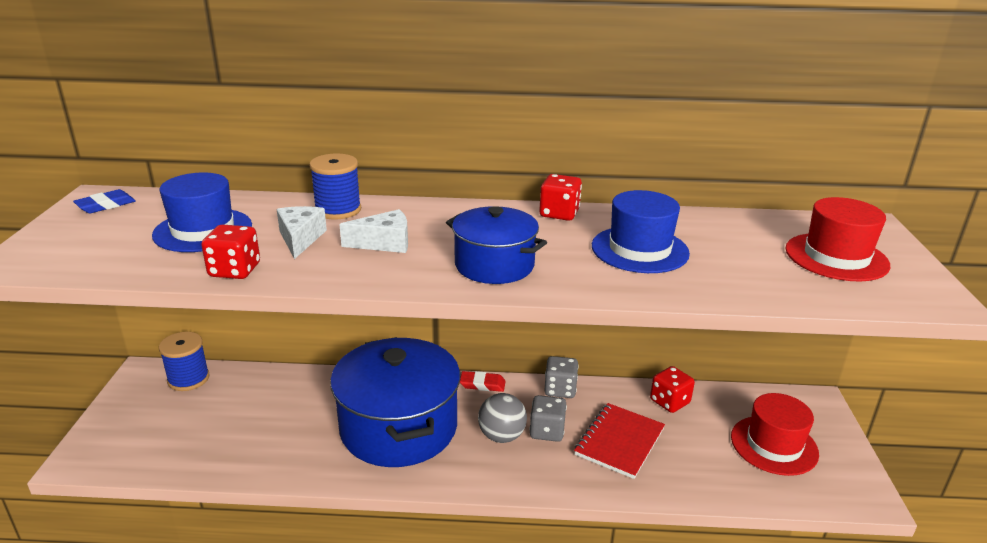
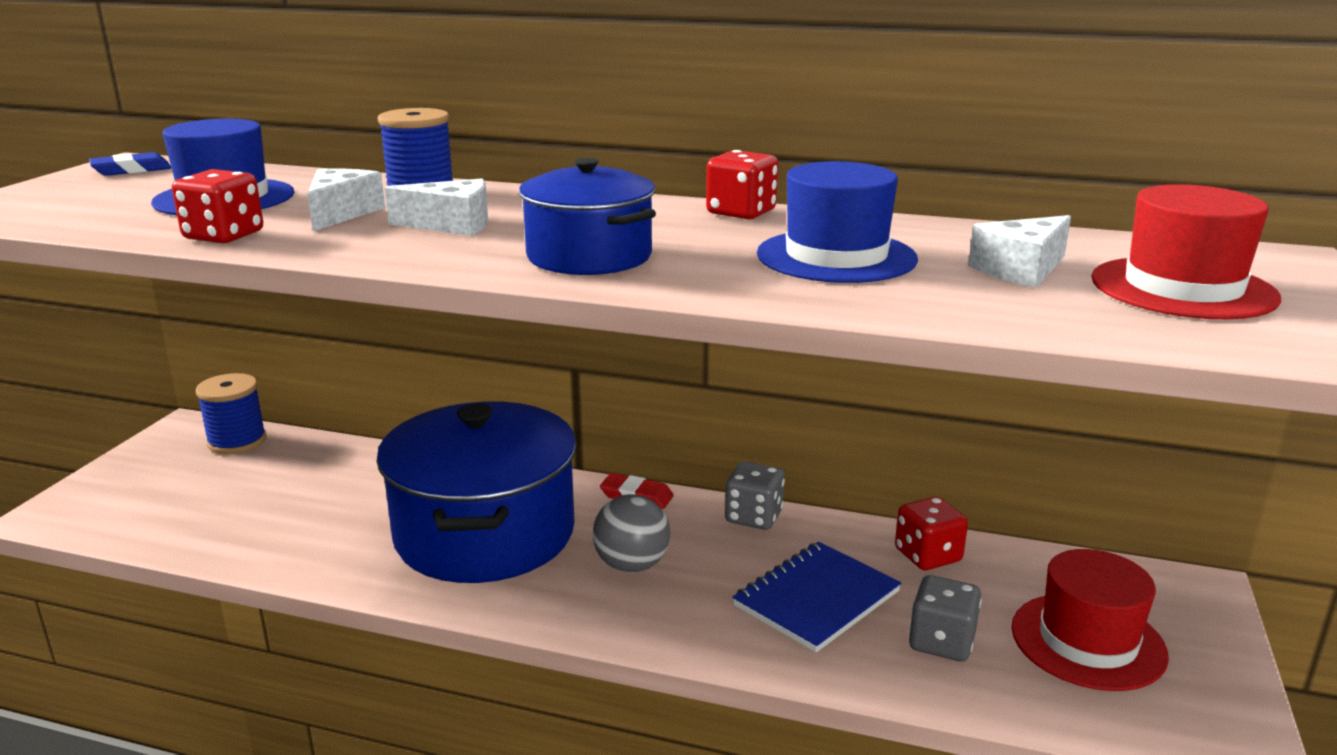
camera: 15 degrees right, 5 degrees down
(547, 431) = (705, 568): grey dice -> grey dice (941, 642)
(619, 442) = (816, 599): red notebook -> blue notebook
(746, 250) = (1021, 270): none -> white cheese

